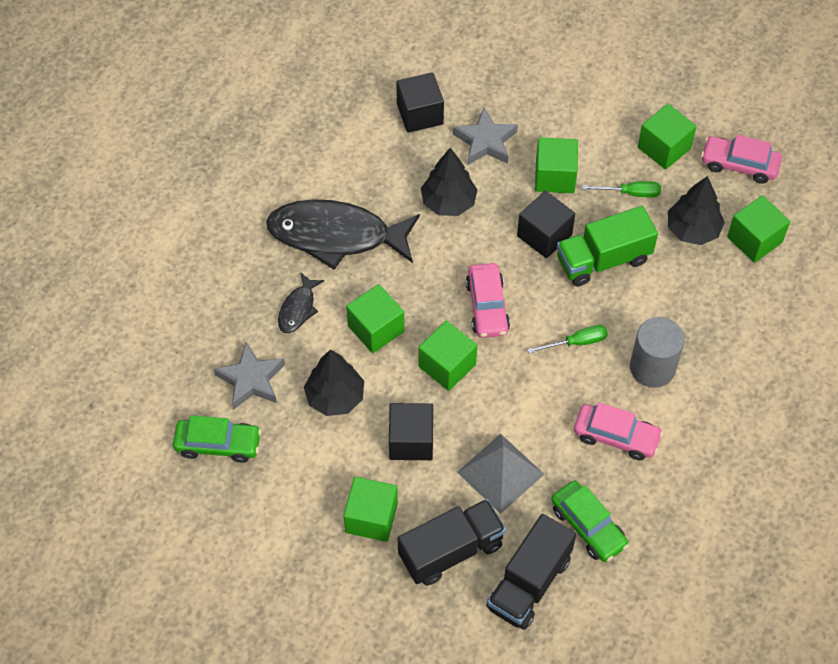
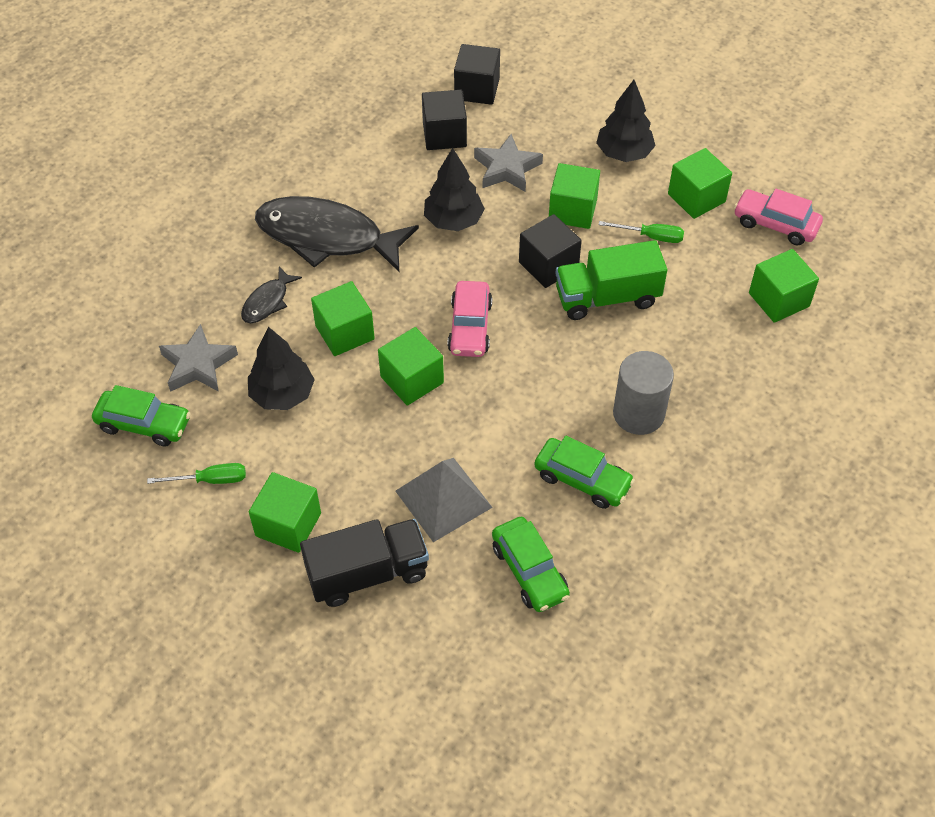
camera: 10 degrees right, 5 degrees down
(411, 441) = (353, 451): black cube -> black cube (477, 89)
(529, 583) = (447, 623): black truck -> none
(576, 342) = (559, 376): green screwdriver -> green screwdriver (210, 480)
(616, 436) = (582, 479): pink car -> green car
(692, 230) = (711, 281): black tree -> black tree (624, 153)

